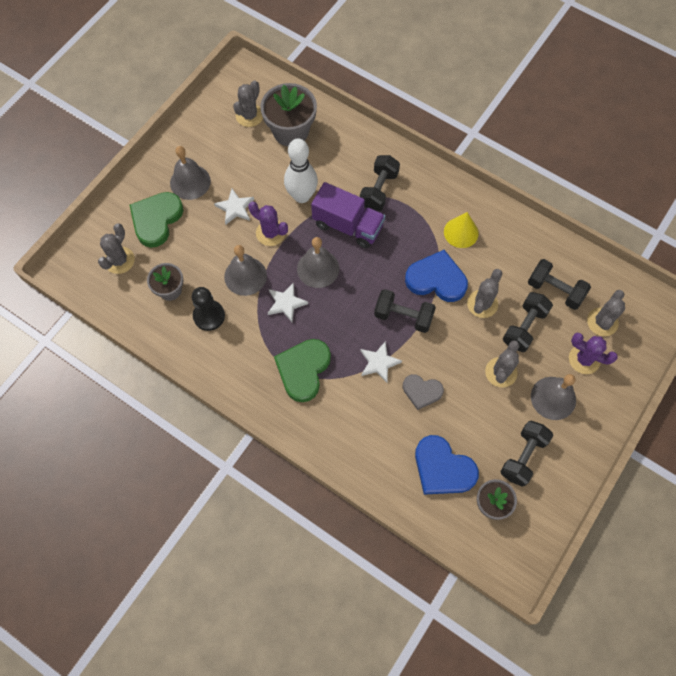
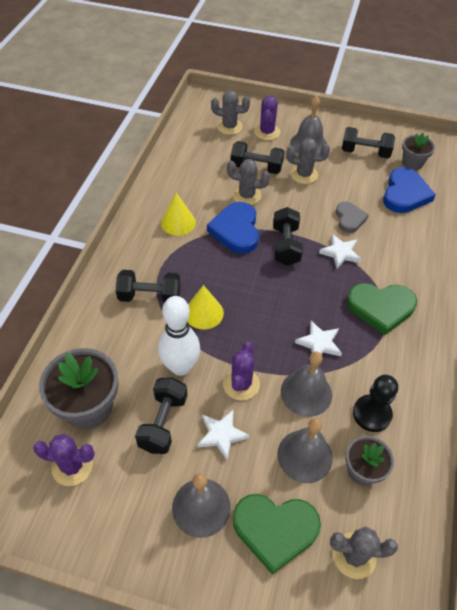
camera: 110 degrees left, 15 degrees down
(249, 115) = (72, 466): grey cactus -> purple cactus
(318, 268) = (266, 326): grey bell -> grey bell (305, 455)
(348, 225) = (204, 313): purple truck -> yellow cone
(555, 290) = (212, 155): black dumbbell -> black dumbbell (163, 422)

